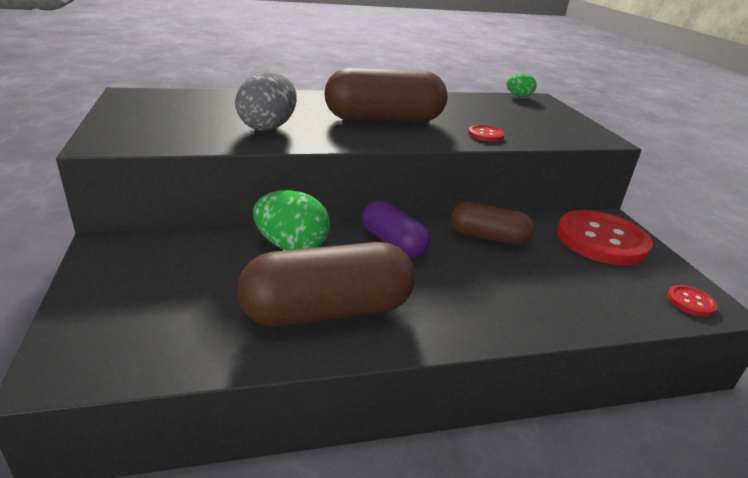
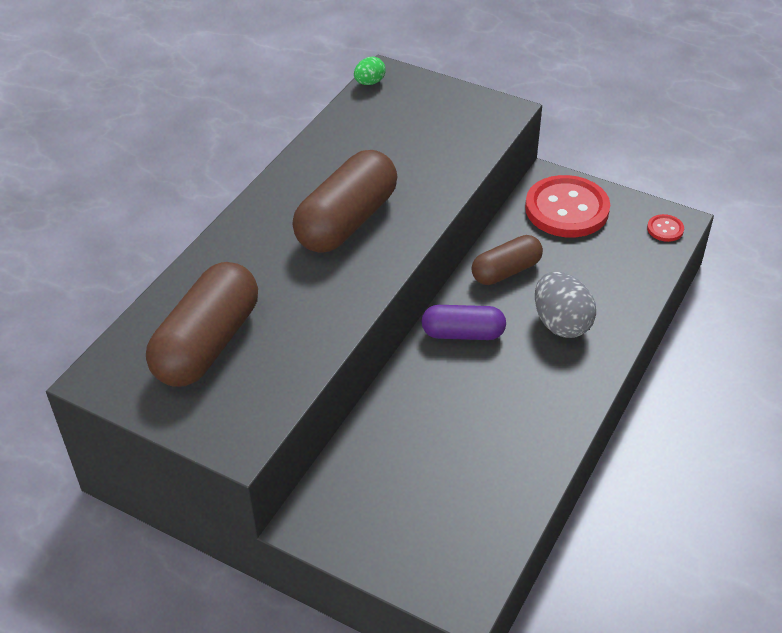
camera: 45 degrees left, 15 degrees up
(268, 127) = (297, 312): grey egg -> grey egg (561, 323)
(291, 246) = (413, 400): green egg -> none
(328, 311) = (517, 425): brown capsule -> brown capsule (208, 344)
(485, 135) = (438, 177): red button -> none

